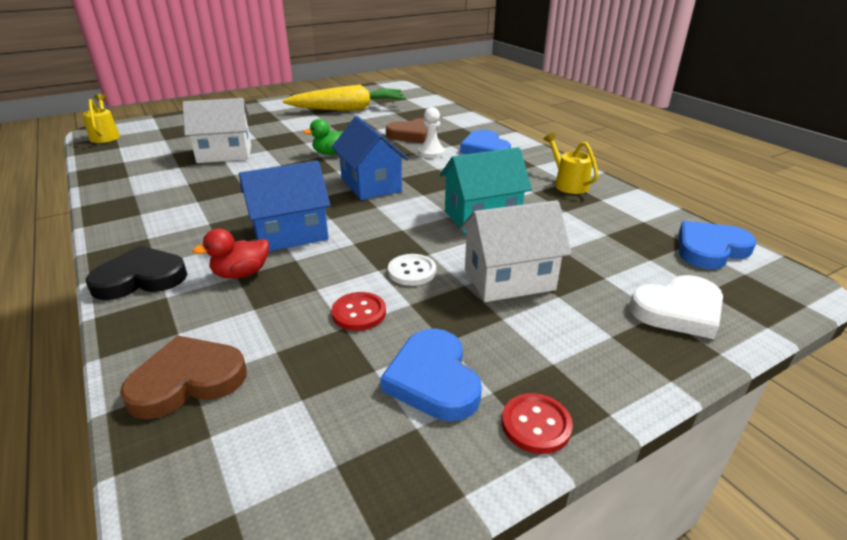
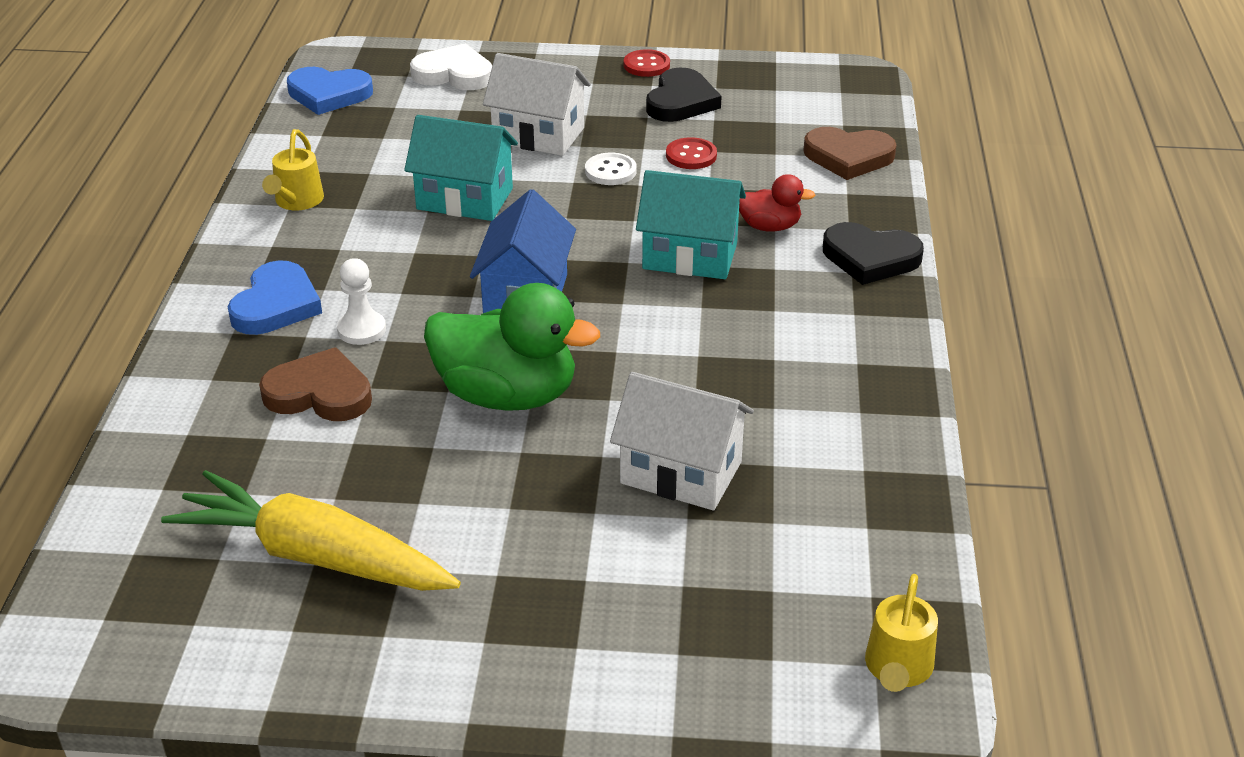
camera: 145 degrees left, 5 degrees up
(290, 234) = (690, 256): blue house -> turquoise house
(331, 153) = (507, 395): green duck -> green duck, size x1.99
(433, 379) = (681, 101): blue heart -> black heart

